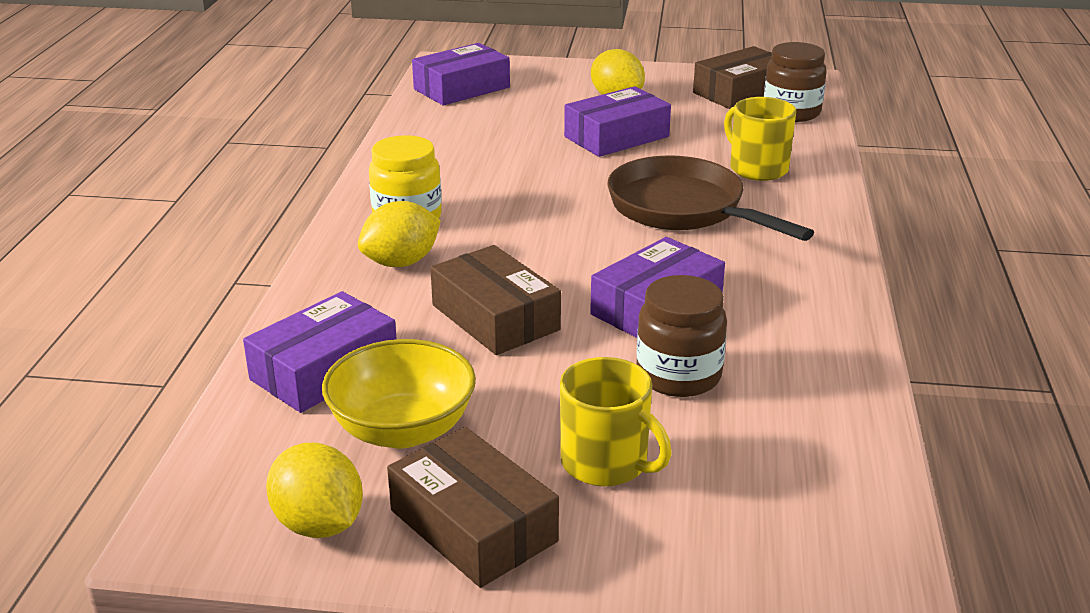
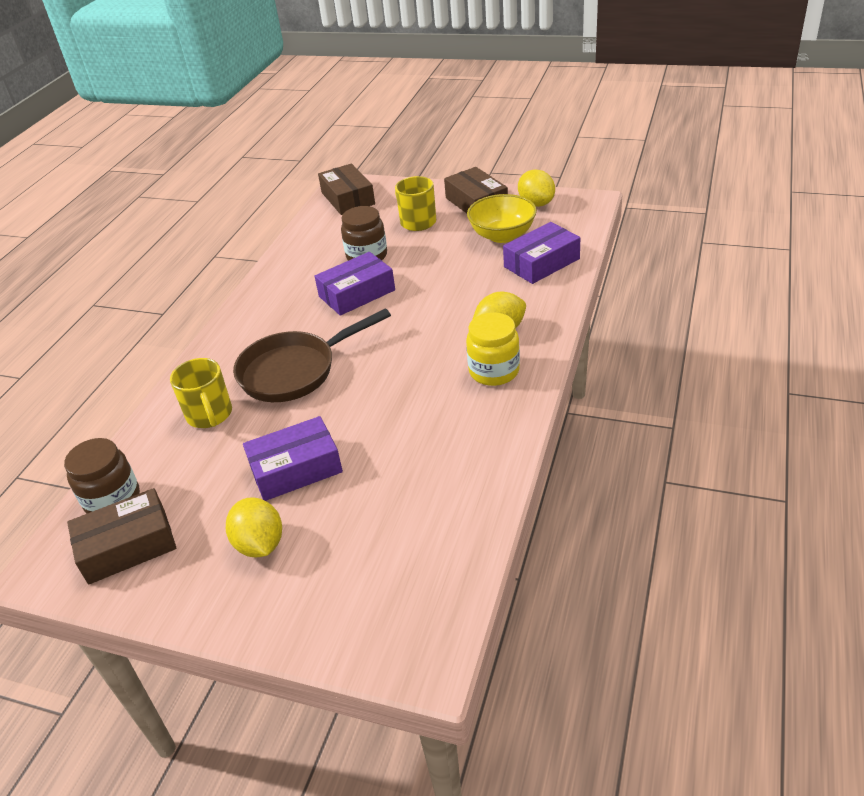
camera: 165 degrees left, 10 degrees up
(461, 88) = (420, 584): purple box -> none
(495, 317) = (448, 290): brown box -> brown box (348, 198)
(683, 209) = (295, 371): brown pan -> brown pan turned 90 degrees clockwise

